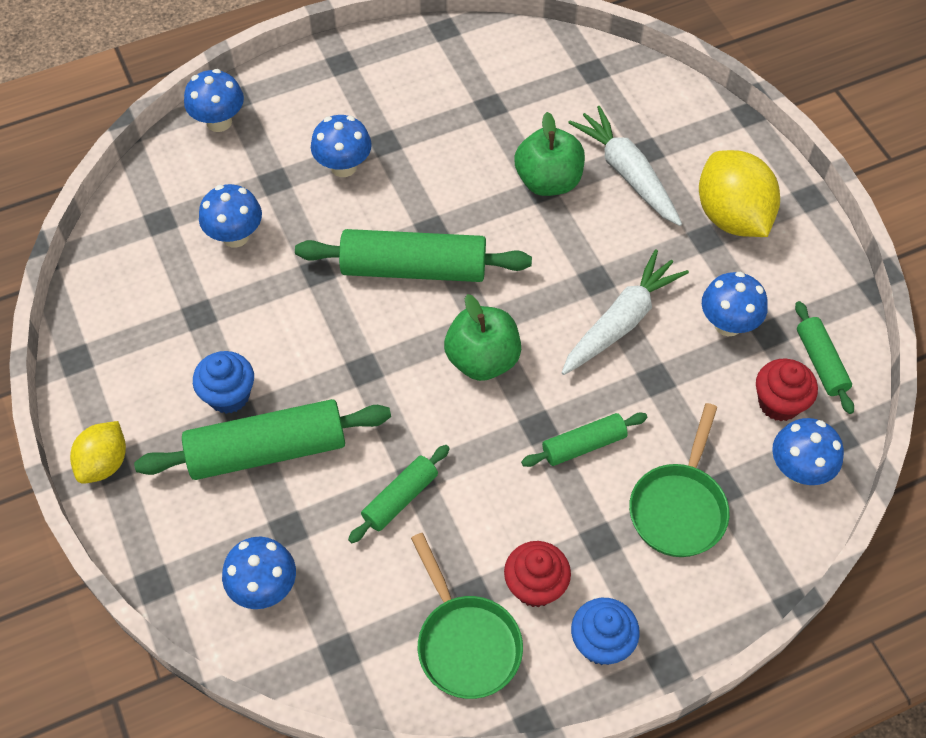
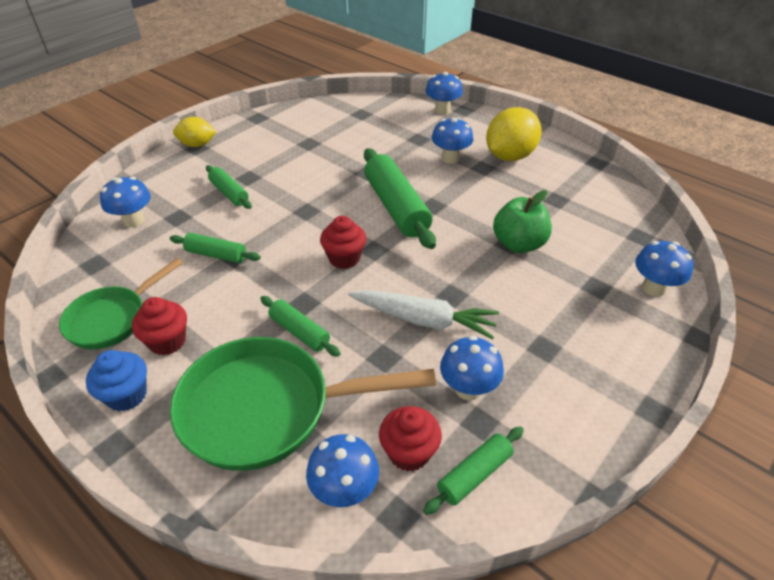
camera: 65 degrees right, 15 degrees down
(229, 395) = (260, 169): blue cupcake -> none
(235, 236) = (369, 138): blue mushroom -> blue mushroom (653, 288)
(267, 450) = (229, 193): green rolling pin -> green rolling pin, size x0.54
(482, 359) = (344, 258): green apple -> red cupcake
(627, 173) = (564, 282): white carrot -> none
(679, 507) = (267, 409): green pan -> green pan, size x1.68
(732, 216) = (581, 359): yellow lemon -> yellow lemon (509, 156)

